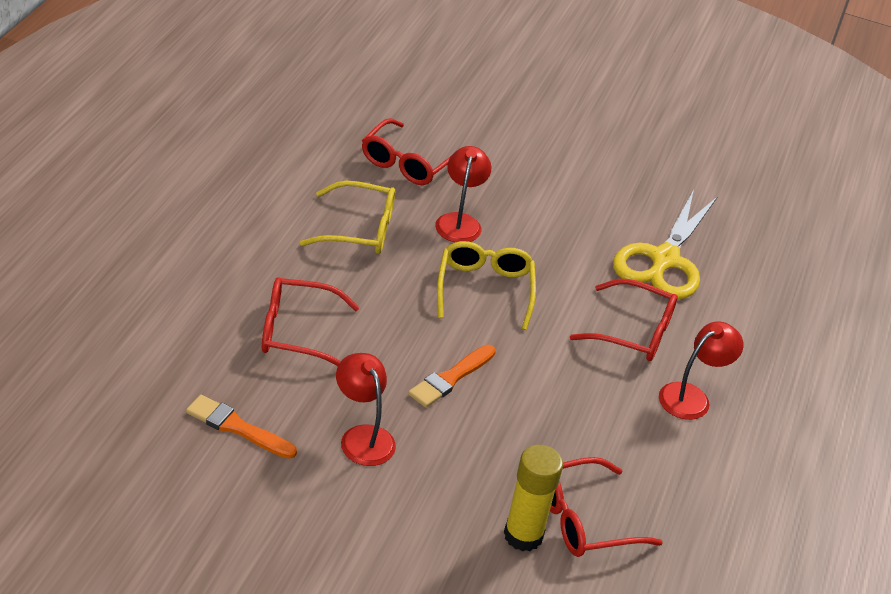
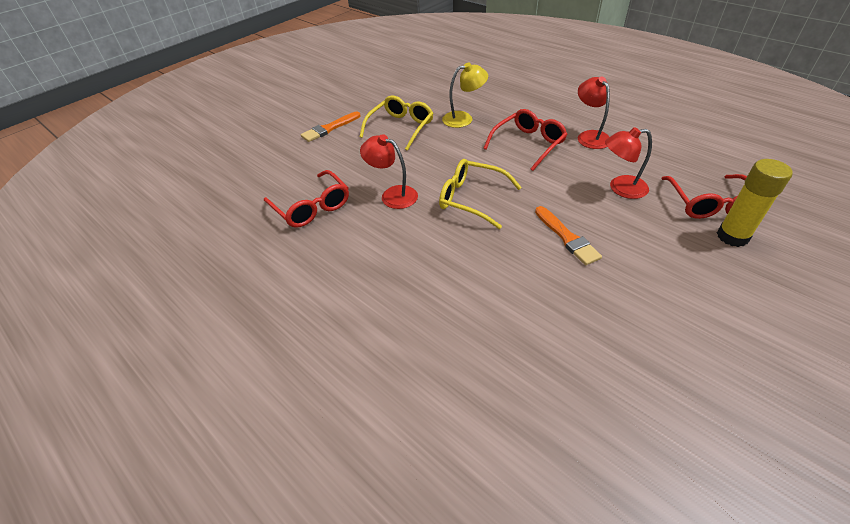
camera: 60 degrees left, 5 degrees up
(237, 427) = (628, 399): orange brush -> orange brush (329, 128)
(296, 332) = (500, 323): red glasses -> none
(360, 229) = (379, 252): yellow glasses -> yellow glasses (401, 127)
(362, 437) = (635, 305): red lamp -> red lamp (620, 188)
(664, 260) = (463, 118): yellow scissors -> yellow lamp

